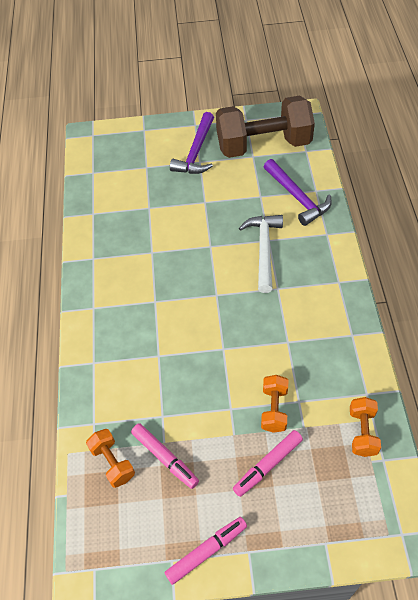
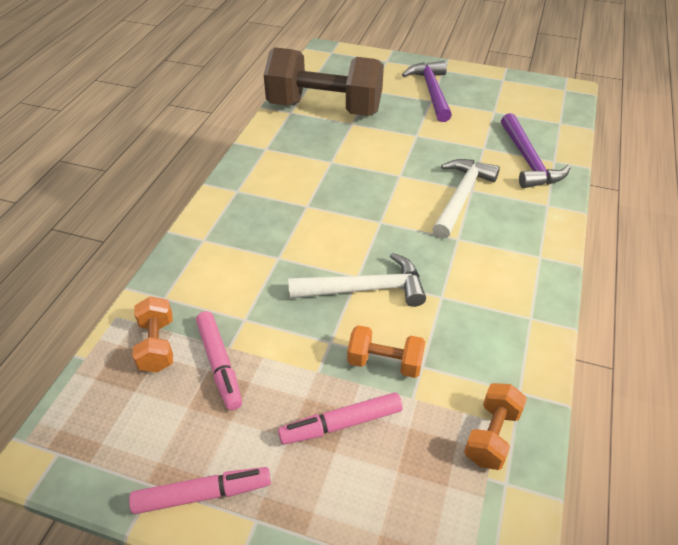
camera: 20 degrees right, 10 degrees down
(196, 152) = (431, 91): purple hammer -> purple hammer turned 135 degrees clockwise
(233, 357) = (365, 289): none -> white hammer
(263, 145) = (512, 105): brown dumbbell -> brown dumbbell (325, 108)
(274, 409) = (385, 362): orange dumbbell -> orange dumbbell turned 75 degrees clockwise

